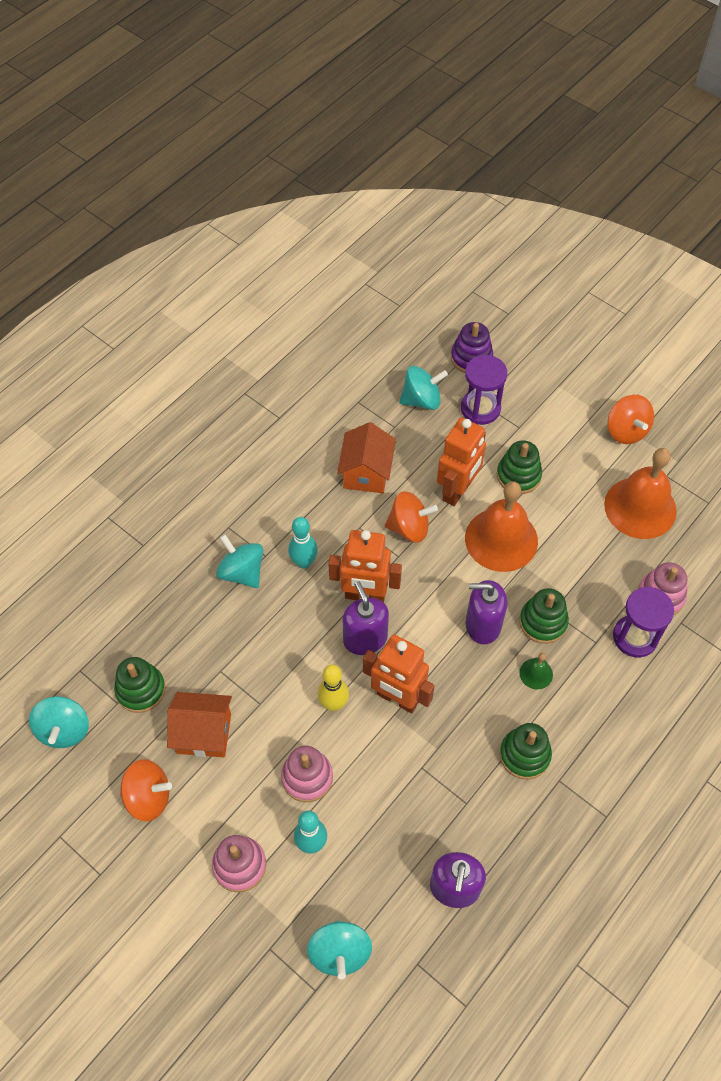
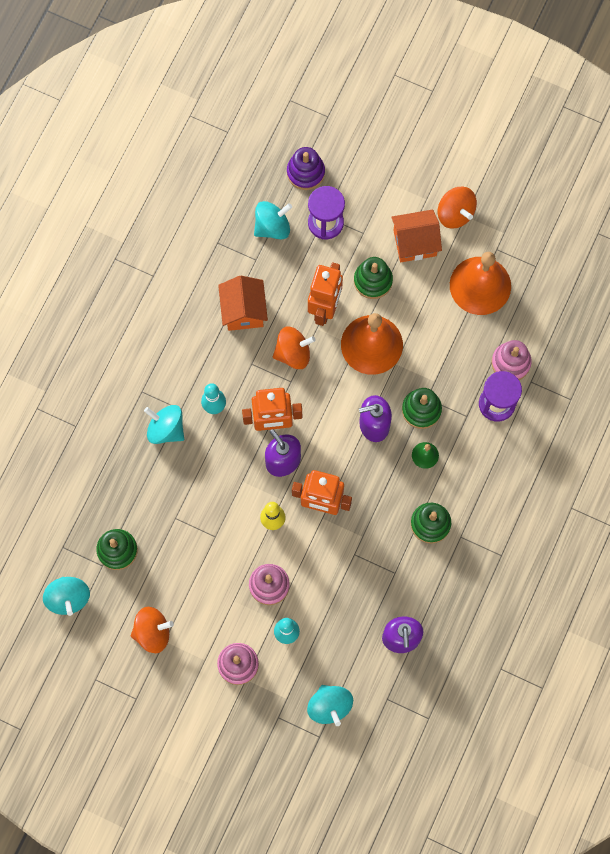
camera: 15 degrees left, 15 degrees up
(204, 733) = (179, 572): orange house -> orange house (414, 243)

